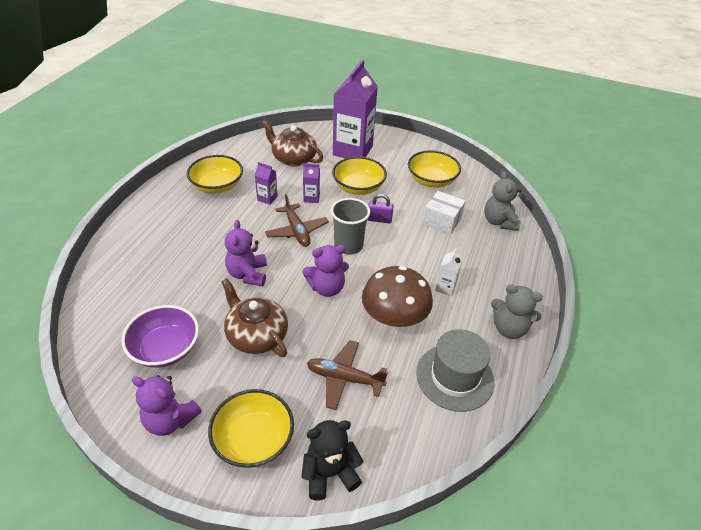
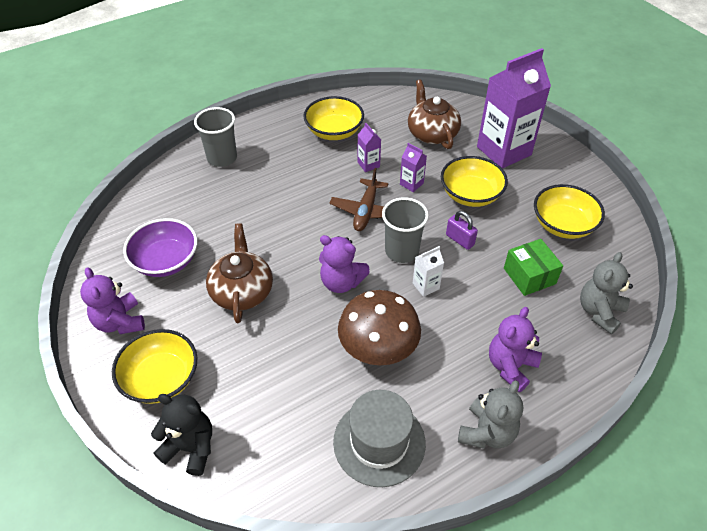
camera: 40 degrees right, 5 degrees up
(138, 245) = (222, 158): none -> grey cup
(248, 274) = (285, 231): purple teddy bear -> purple teddy bear (510, 366)
(344, 378) = (278, 375): brown plane -> none
(442, 221) = (529, 276): white box -> green box
(445, 287) = (460, 349): white carton -> white carton (426, 286)
(509, 328) = (487, 432): grey teddy bear -> grey teddy bear turned 120 degrees counterclockwise

